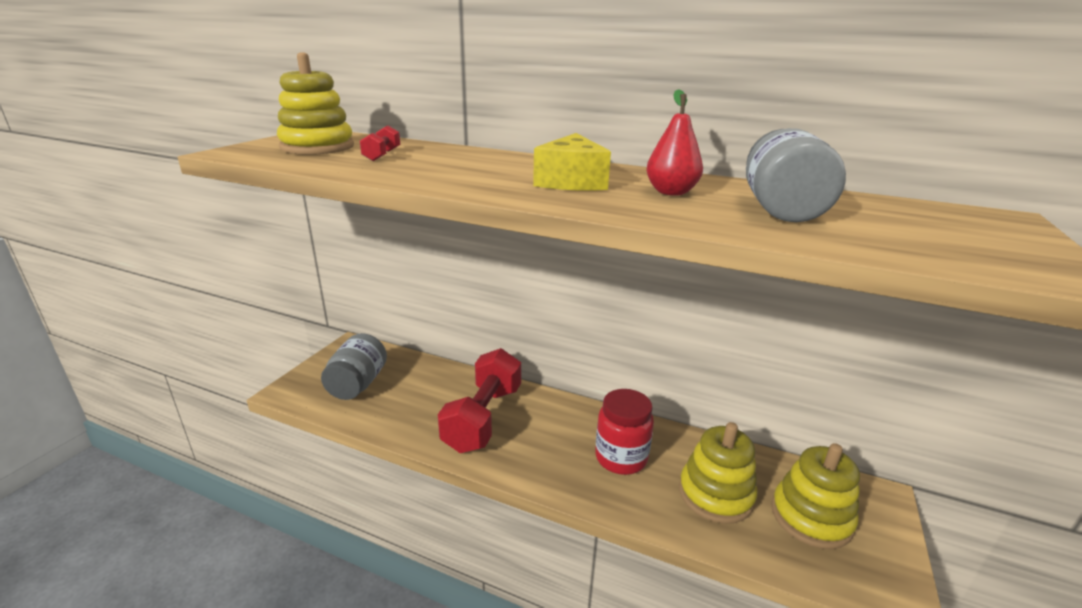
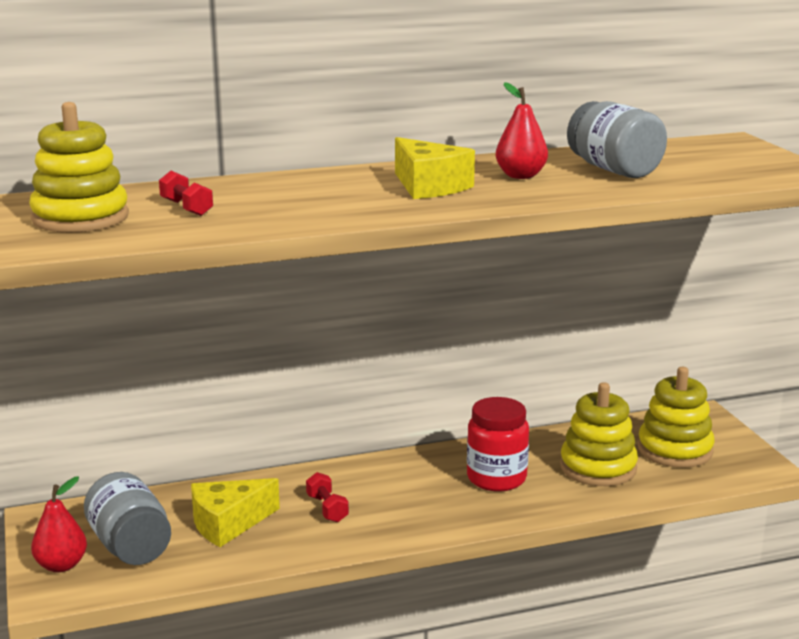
camera: 40 degrees left, 5 degrees down
(315, 377) = (61, 565): none -> red pear
(420, 397) = (228, 523): none -> yellow cheese
(483, 418) = (327, 508): red dumbbell -> red dumbbell, size x0.41

